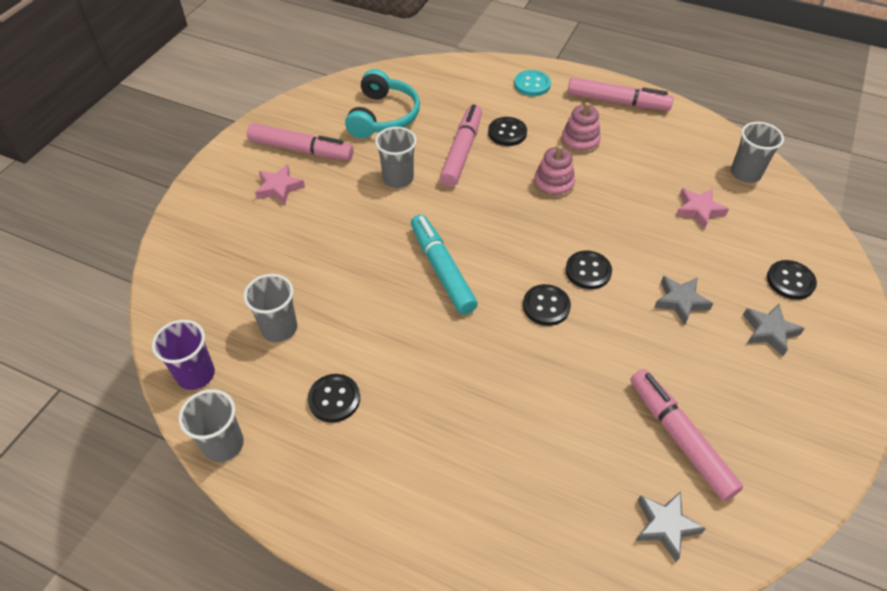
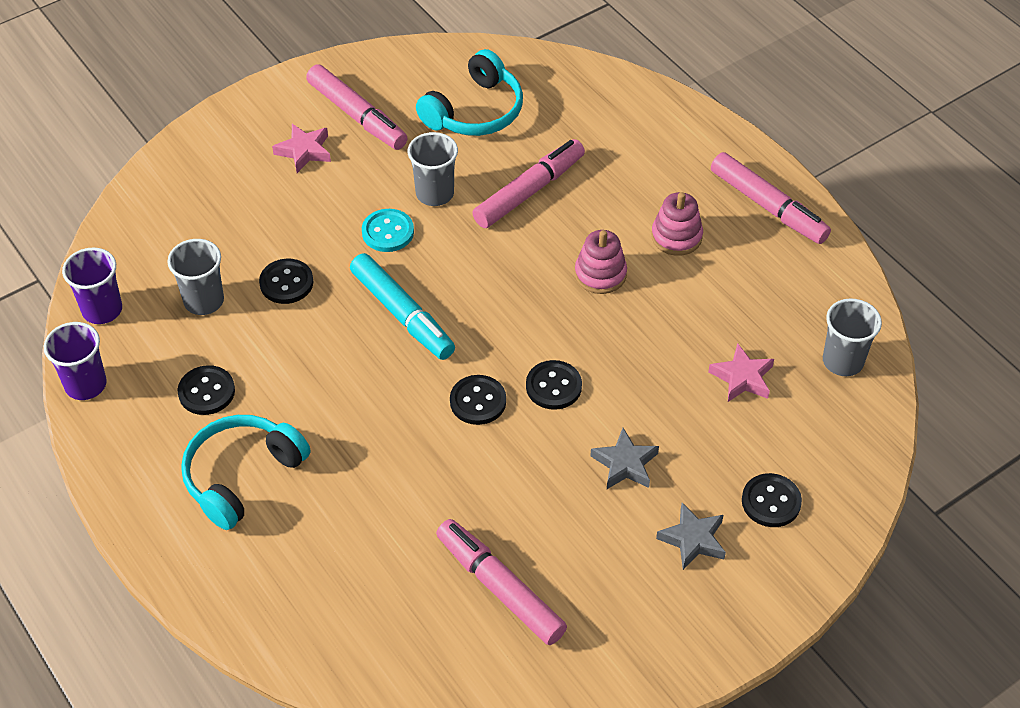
camera: 30 degrees right, 0 degrees up
(223, 444) = (85, 384): grey cup -> purple cup
(415, 454) = (242, 476): none -> turquoise headphones
(442, 269) = (402, 314): turquoise marker -> turquoise marker turned 135 degrees clockwise
(507, 133) = (600, 190): black button -> black button (286, 283)
(532, 84) = (682, 141): turquoise button -> turquoise button (388, 232)
(665, 526) = (416, 652): grey star -> none
(679, 438) = (499, 588): pink marker -> pink marker turned 45 degrees counterclockwise

